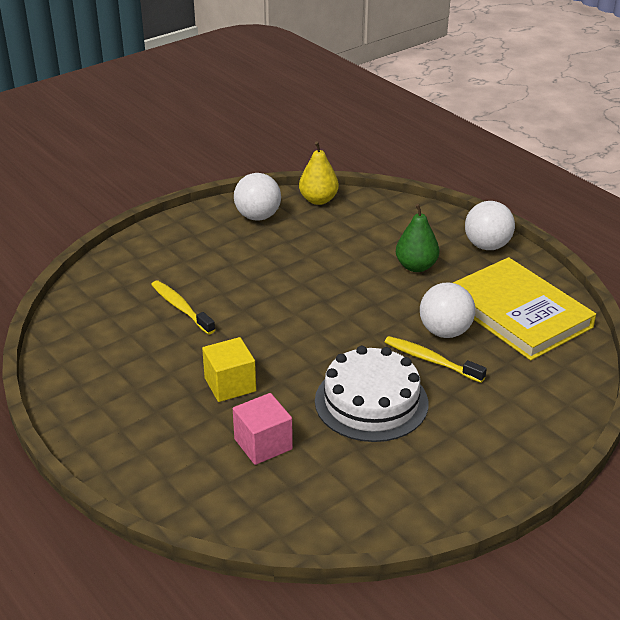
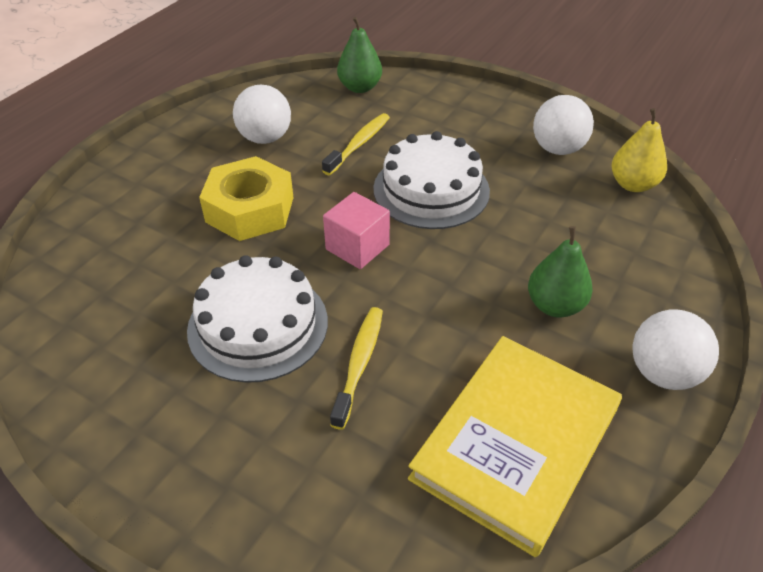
camera: 70 degrees right, 10 degrees up
(94, 289) = (360, 87): none -> green pear
(230, 385) = (250, 209): yellow cube -> yellow nut
(263, 444) = (164, 257): pink cube -> pink cube (357, 247)
(267, 285) = (431, 189): none -> white cake
(445, 332) = (426, 366): white ball -> white ball (265, 138)

